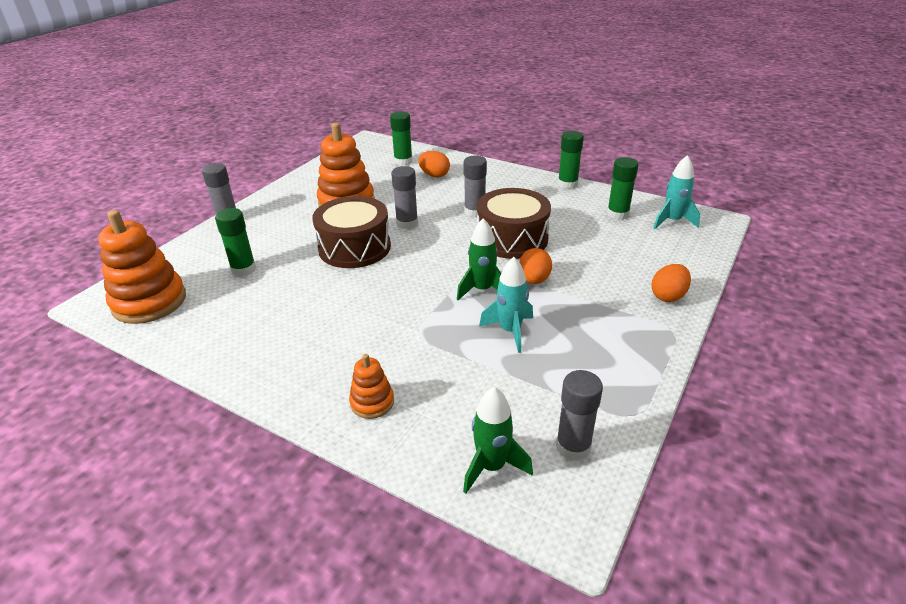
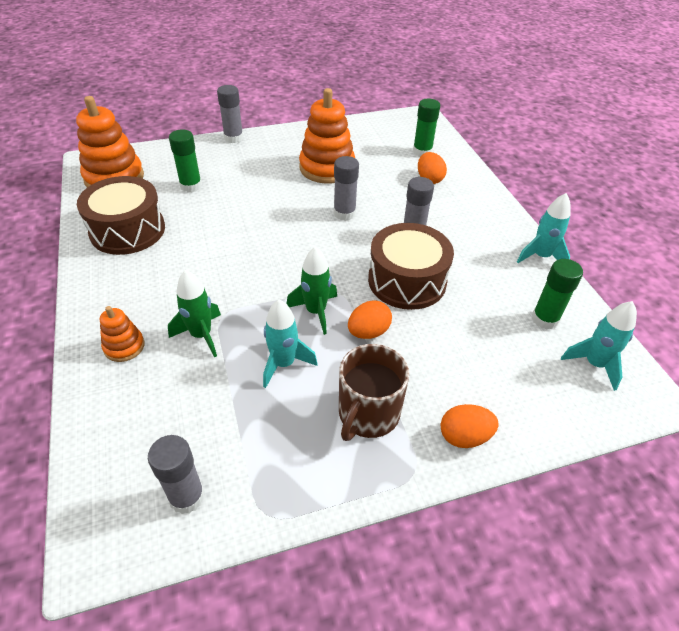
camera: 40 degrees right, 10 degrees up
(354, 247) = (279, 212): brown drum -> brown drum (127, 230)
(492, 467) = (119, 460): green rocket -> green rocket (201, 335)
(567, 184) = (541, 256): green glue stick -> turquoise rocket
(603, 321) = (368, 414): none -> brown mug

